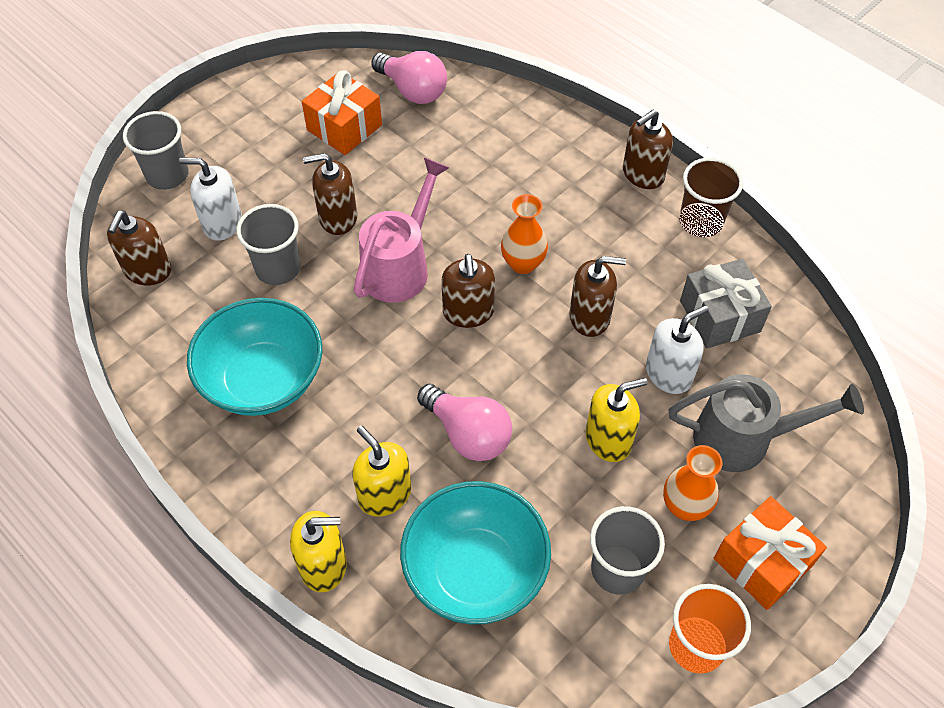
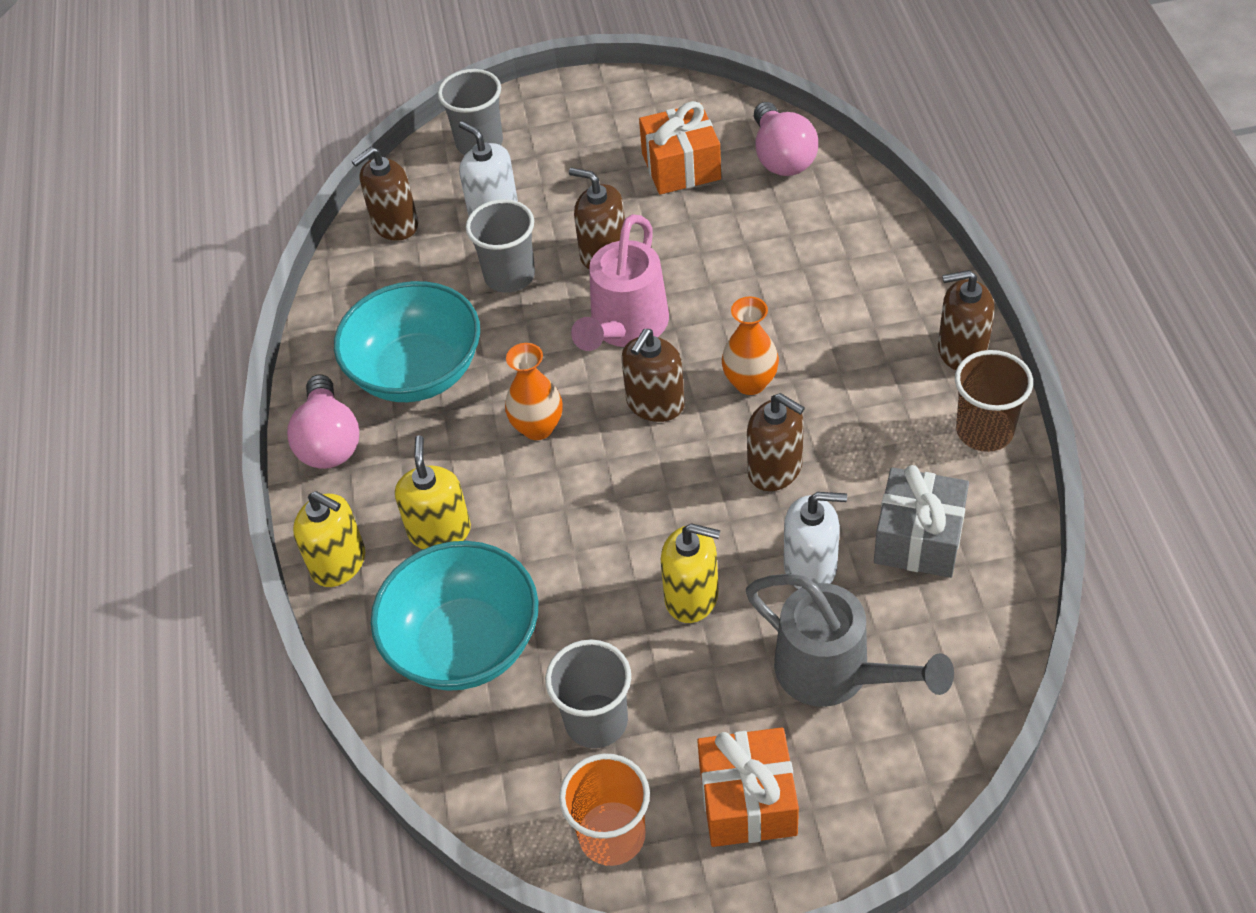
camera: 40 degrees right, 5 degrees down
(400, 266) = (625, 328): pink watering can -> pink watering can turned 135 degrees clockwise
(468, 434) = (559, 518): pink light bulb -> pink light bulb (329, 441)
(685, 506) = (714, 702): orange vase -> orange vase (538, 427)

